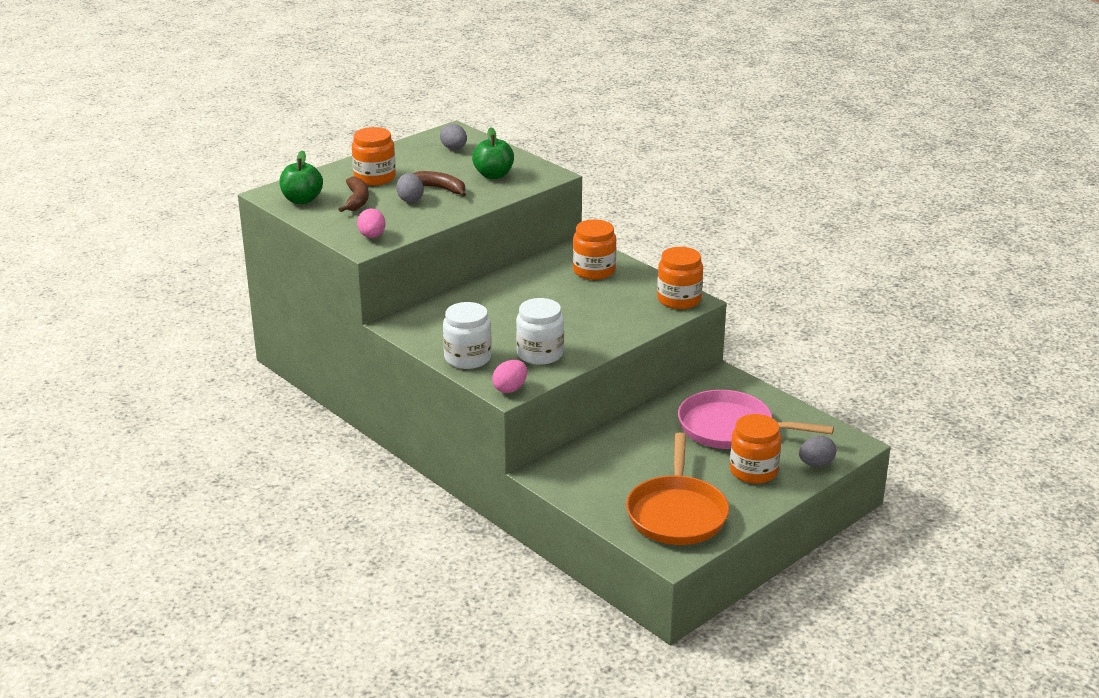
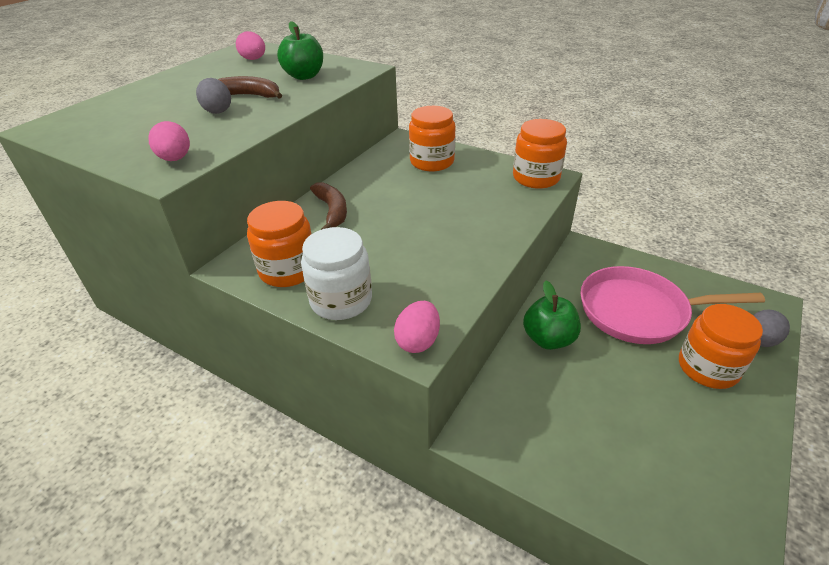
camera: 15 degrees left, 10 degrees up
(302, 200) = (81, 129): green apple -> green apple (548, 339)
(357, 200) = (152, 120): brown banana -> brown banana (332, 211)
(375, 178) = (171, 95): orange jar -> orange jar (288, 270)
(454, 148) = (253, 59): grey egg -> pink egg
(540, 354) = (429, 275): white jar -> none
(677, 513) = (678, 467): orange pan -> none

